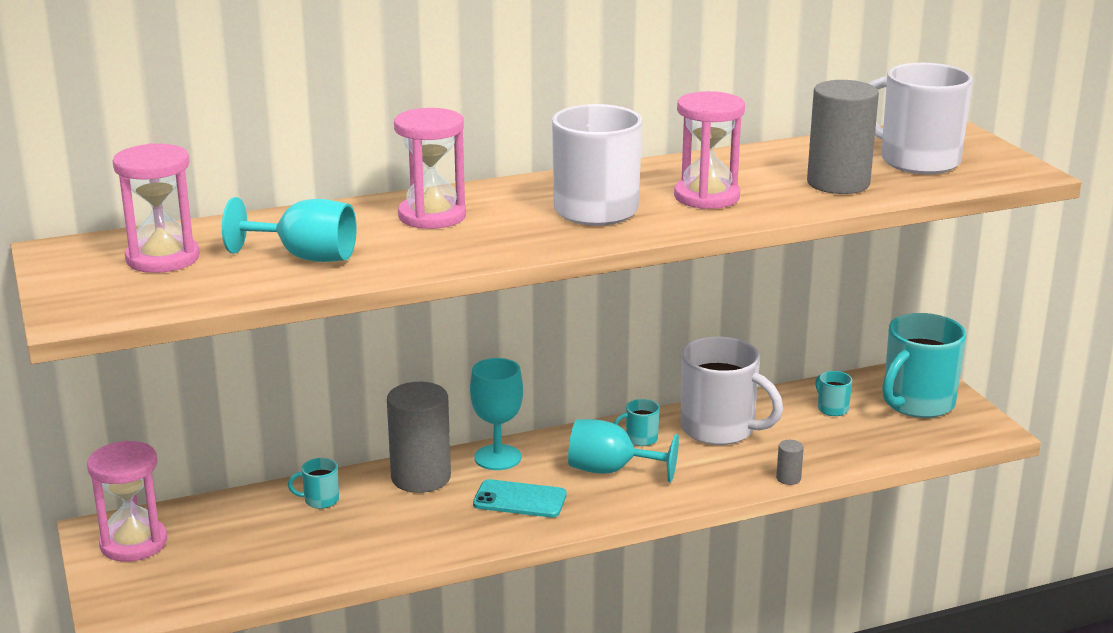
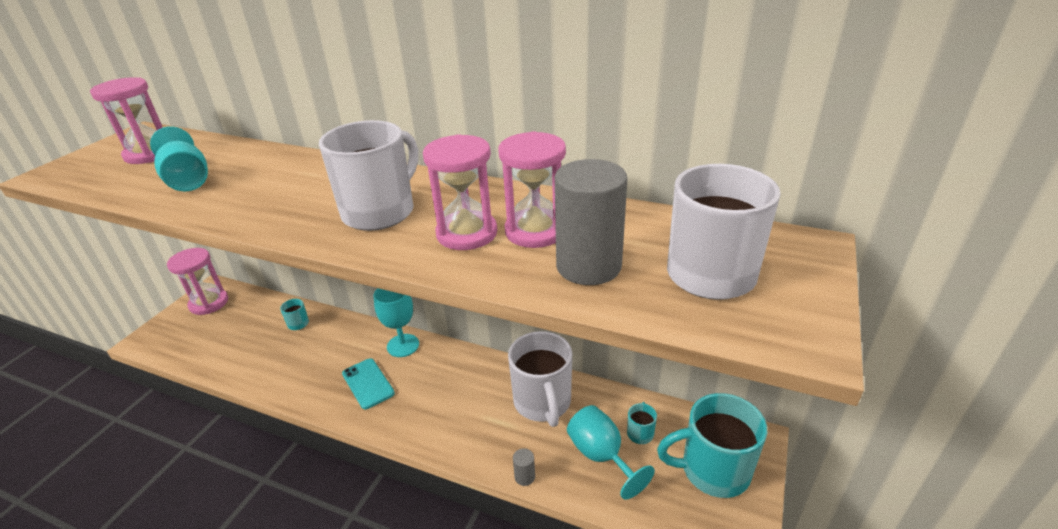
camera: 45 degrees right, 10 degrees up
(421, 477) = (353, 336): grey cylinder -> none
(432, 216) = (298, 177): pink hourglass -> pink hourglass (535, 231)
(610, 470) = (438, 393): turquoise goblet -> turquoise goblet (601, 456)
(640, 439) = (488, 379): turquoise mug -> none

